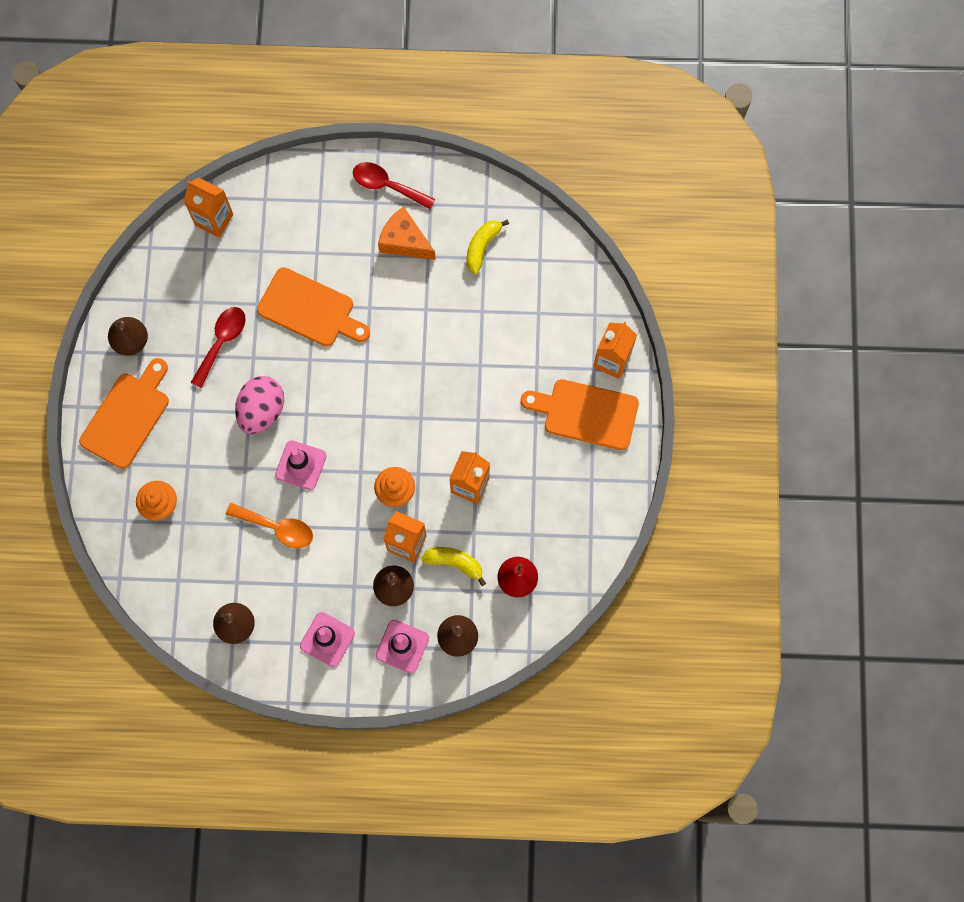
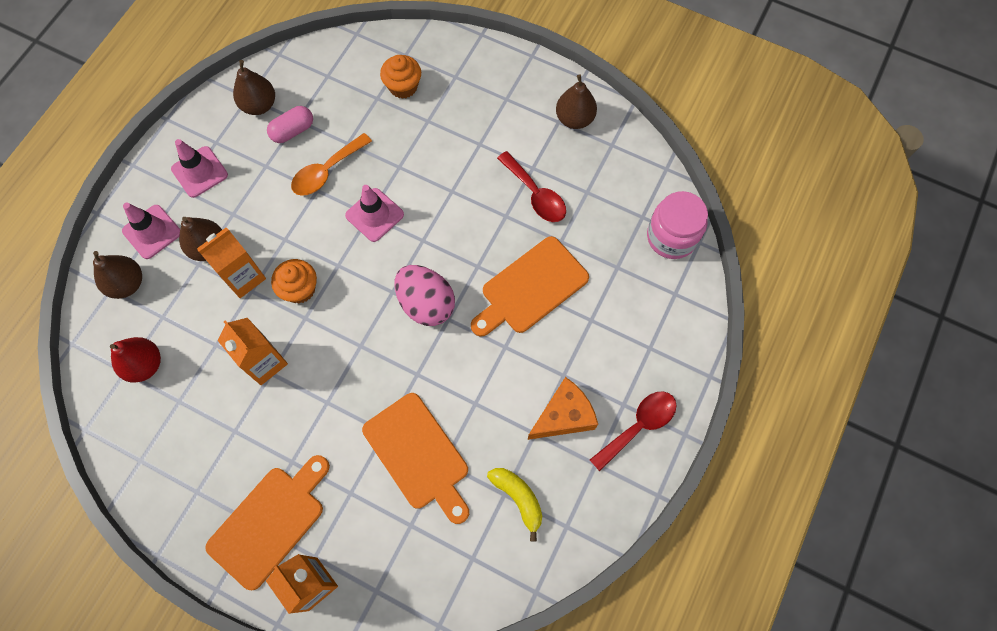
camera: 115 degrees right, 5 degrees down
(127, 416) = (501, 90): orange cutting board -> orange cutting board (419, 455)
(214, 220) = (671, 237): orange carton -> pink jar
(249, 579) = (293, 131): none -> pink capsule
(262, 411) = (447, 202): pink egg -> pink egg (426, 304)
(455, 563) = (197, 313): yellow banana -> none

